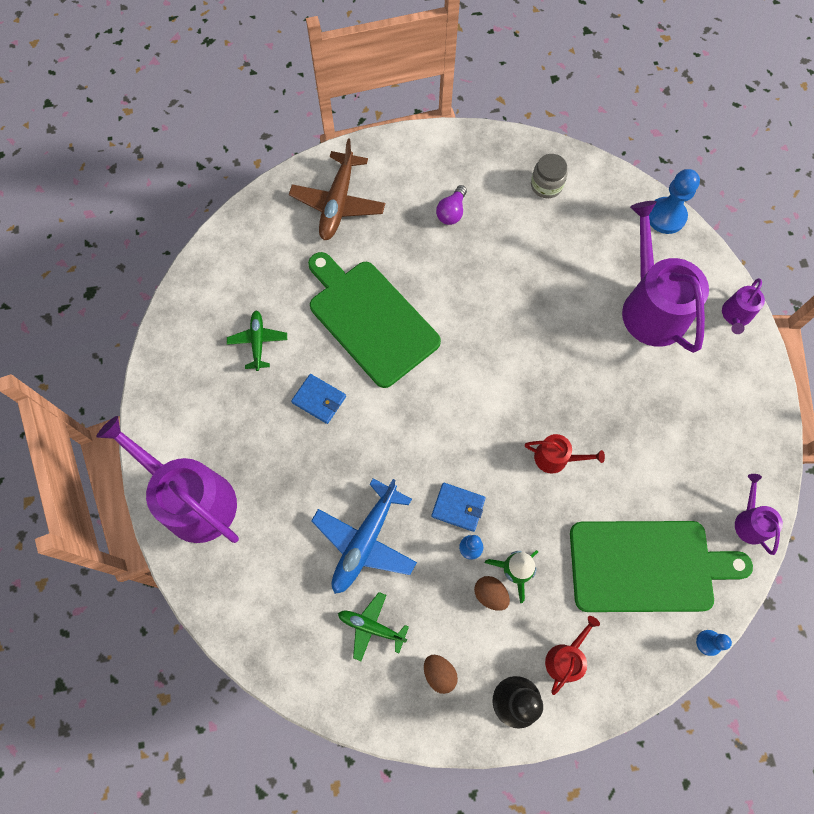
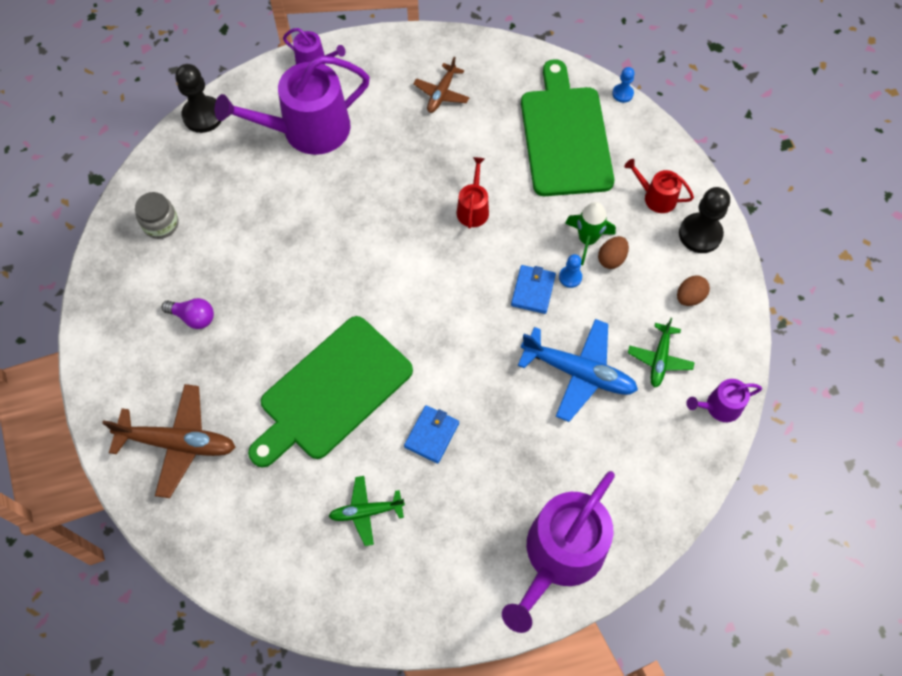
camera: 95 degrees left, 5 degrees down
(666, 216) = (203, 115): blue pawn -> black pawn
(700, 438) = (441, 93): none -> brown plane
(750, 522) = (514, 61): purple watering can -> purple watering can (719, 407)

